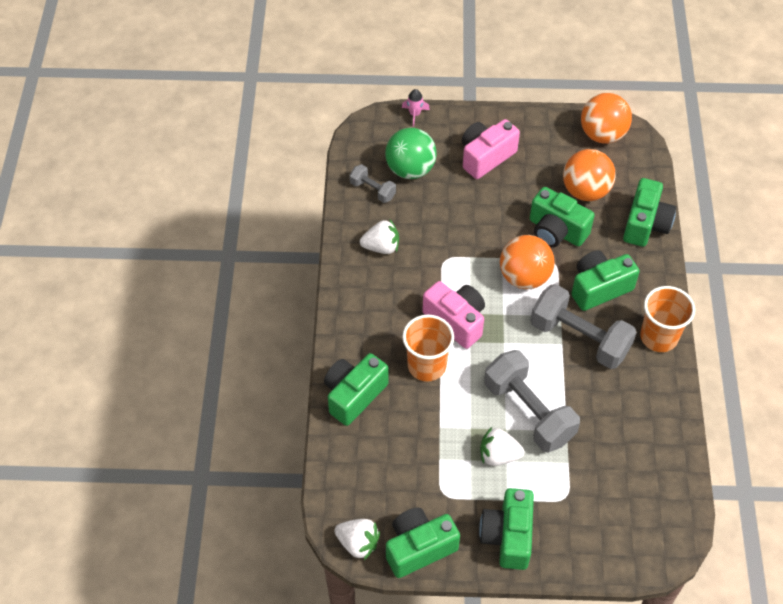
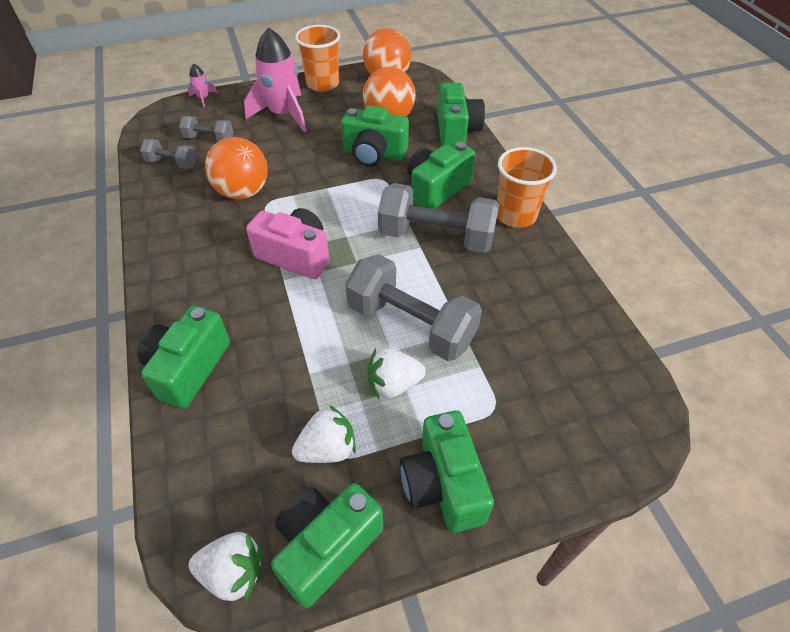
camera: 20 degrees left, 5 degrees down
(381, 247) = (192, 209): white strawberry -> white strawberry (327, 449)
(410, 169) = (209, 139): green ball -> grey dumbbell
(426, 365) = (274, 309): orange cup -> orange cup (322, 84)
(486, 157) = (283, 114): pink camera -> pink rocket
(524, 277) = (356, 198): orange ball -> orange ball (243, 192)

